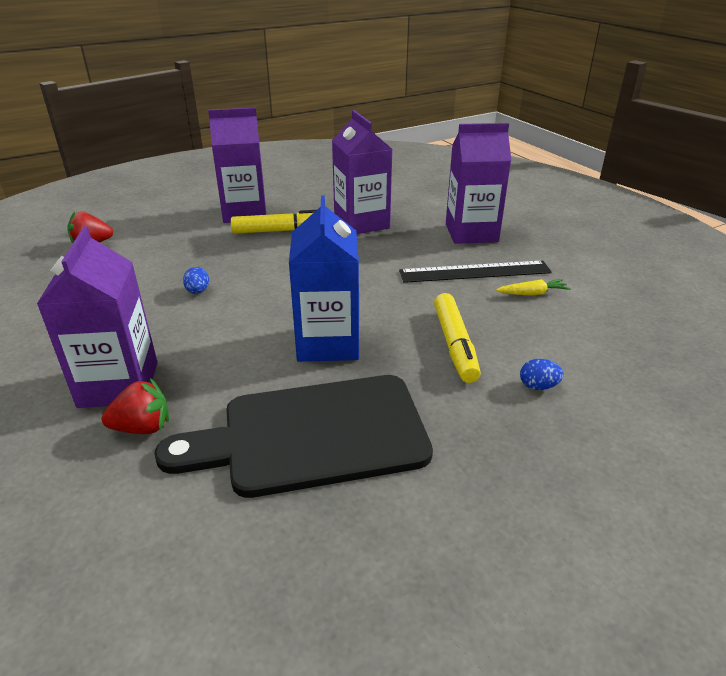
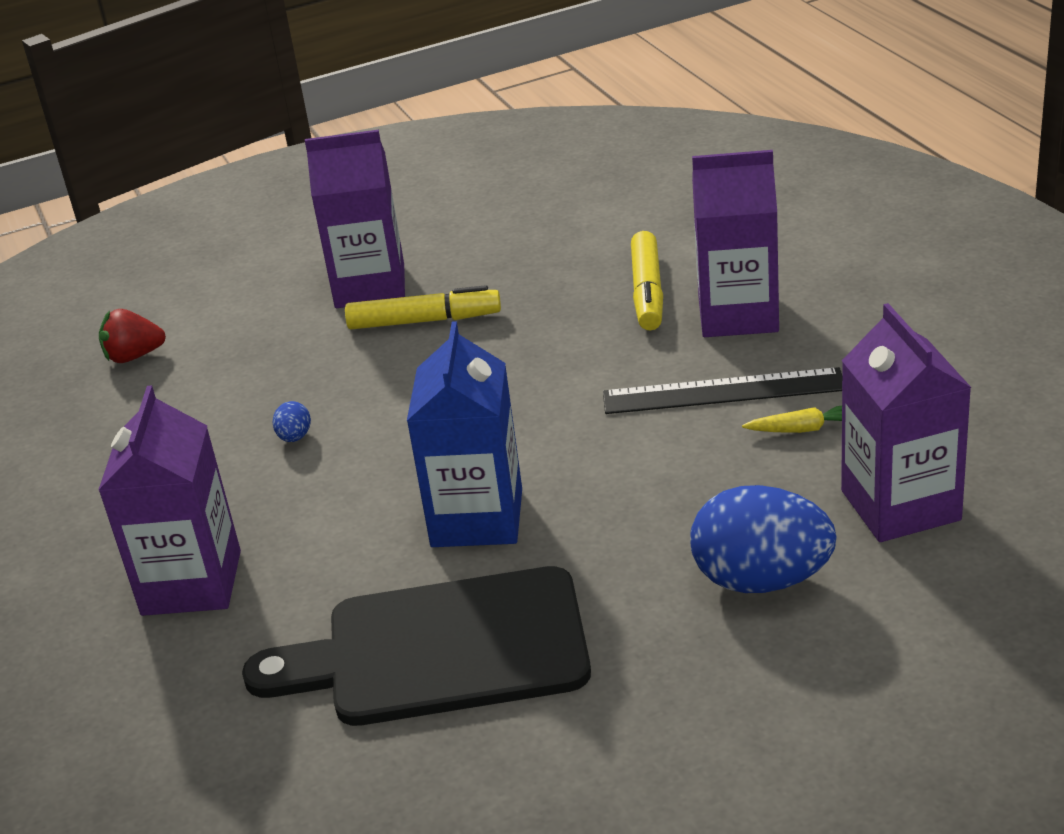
camera: 10 degrees right, 0 degrees up
(143, 427) = (226, 641): red strawberry -> none
(361, 223) = (559, 300): purple carton -> purple carton (900, 505)
(454, 344) = (659, 517): yellow marker -> yellow marker (647, 291)
(538, 386) = (761, 580): blue egg -> blue egg, size x2.43

